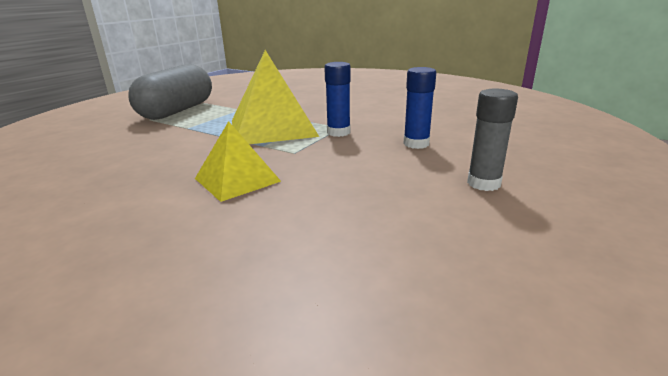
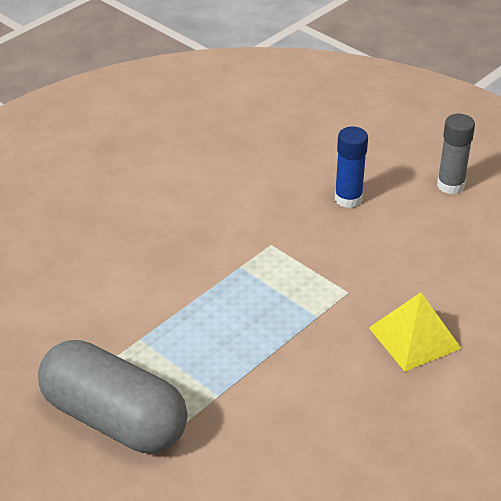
camera: 80 degrees left, 15 degrees up
(273, 128) = (252, 305): yellow pyramid -> none
(338, 132) = (292, 249): blue glue stick -> none

